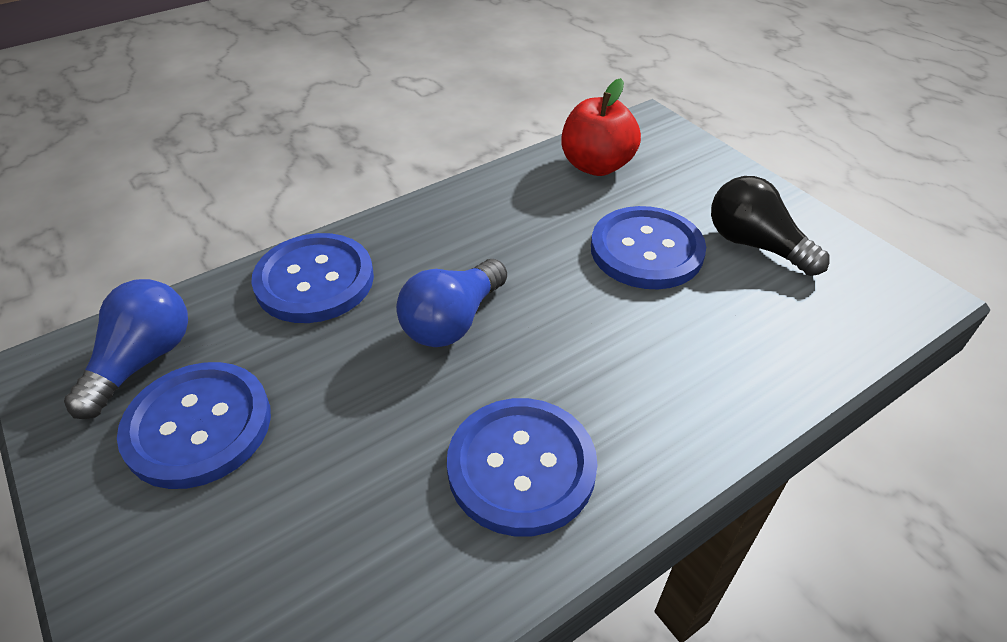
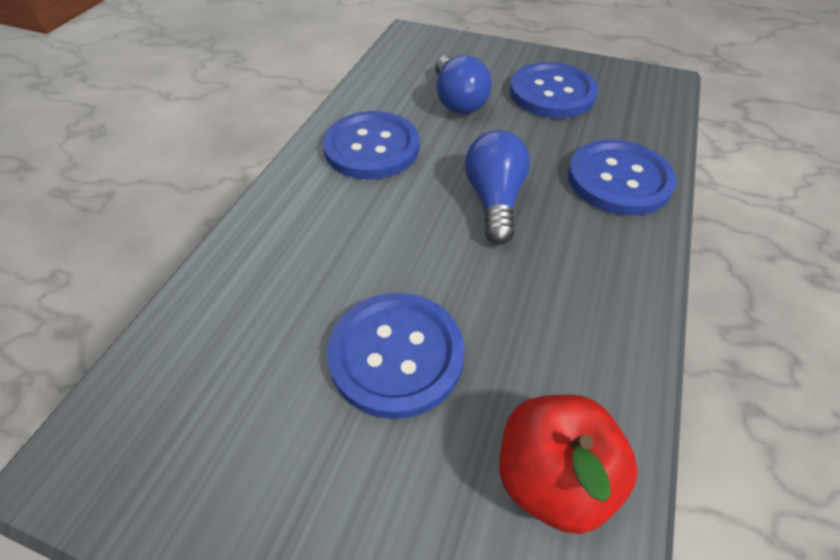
camera: 145 degrees right, 5 degrees up
(143, 361) = (626, 100): blue light bulb -> blue light bulb (457, 101)
(755, 245) = (279, 437): black light bulb -> none

